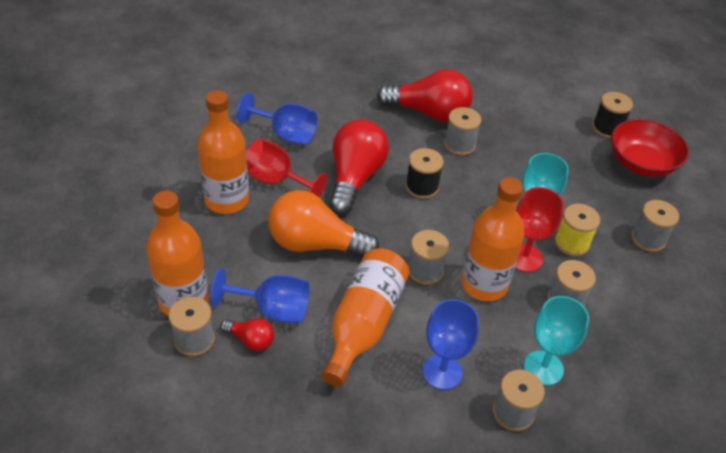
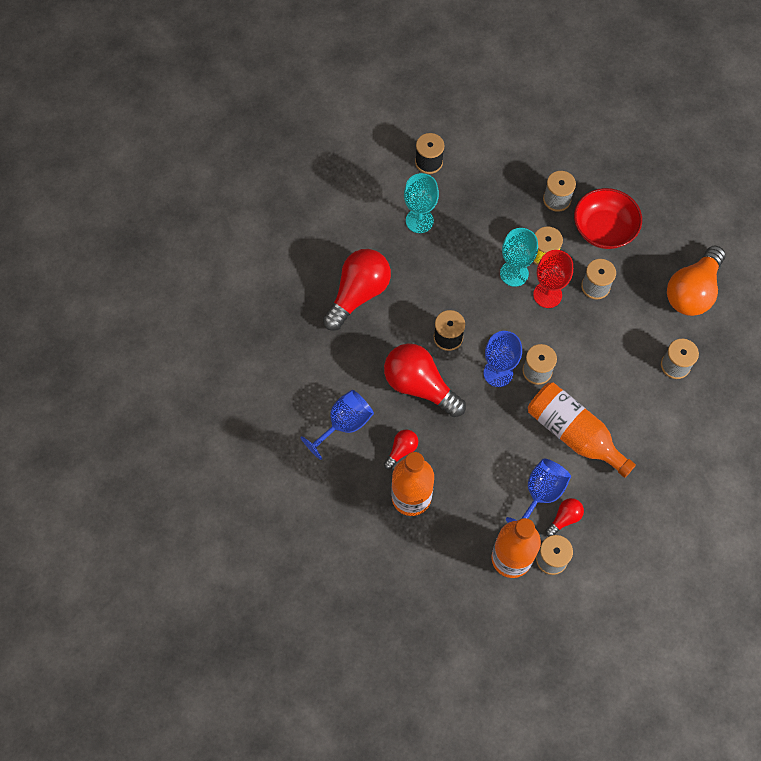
camera: 65 degrees left, 20 degrees up
(276, 181) = (401, 450): red goblet -> red light bulb
(315, 244) = (484, 442): orange light bulb -> orange light bulb (692, 291)
(442, 372) = (630, 397): blue goblet -> blue goblet (498, 373)
(459, 145) = (408, 287): grey spool -> none
(484, 284) = (563, 335): orange bottle -> none
(543, 368) = (647, 329): turquoise goblet -> turquoise goblet (419, 220)
(641, 163) = (478, 159): red bowl -> red bowl (603, 229)

